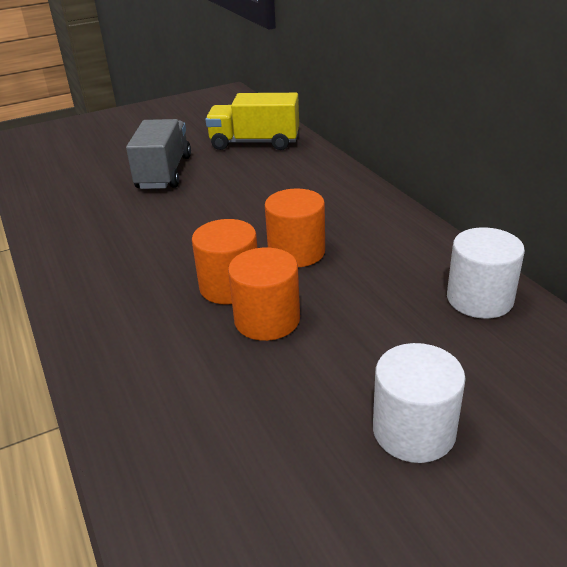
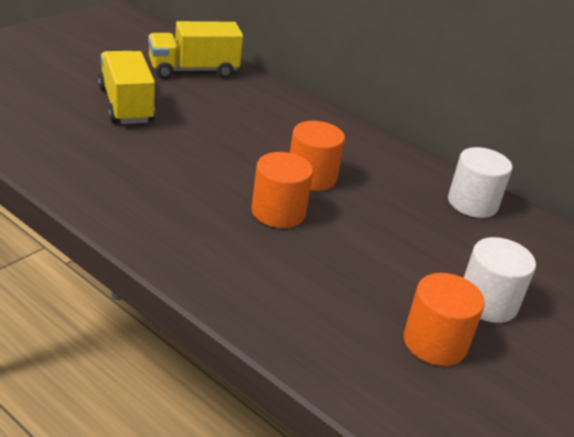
camera: 30 degrees left, 0 degrees up
(164, 173) = (126, 105): grey truck -> yellow truck
(267, 320) = (330, 237): orange cylinder -> orange cylinder (435, 342)

